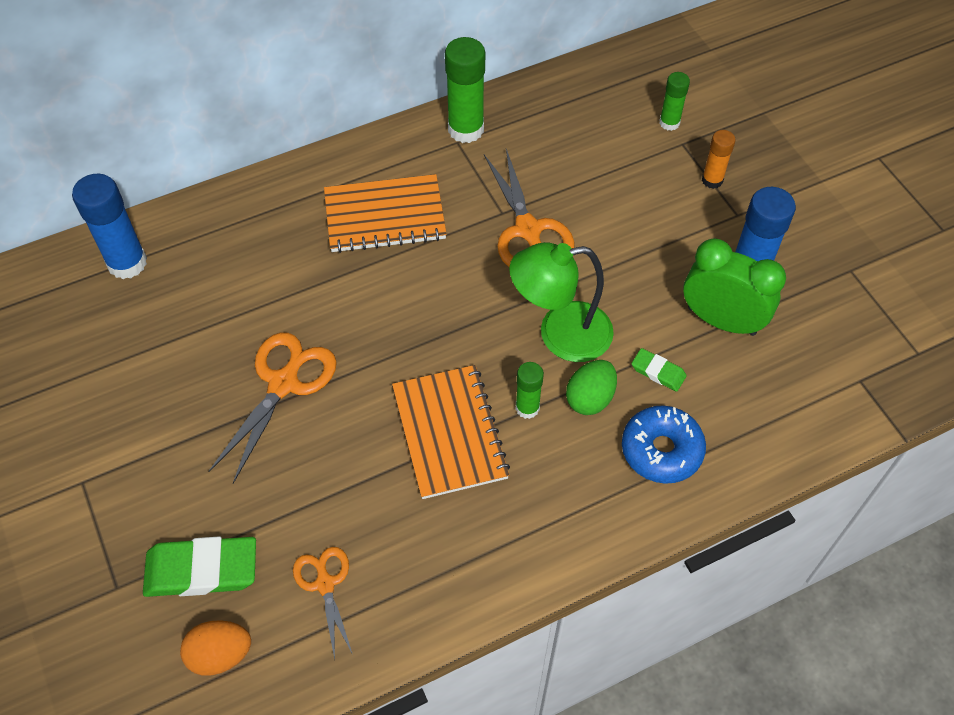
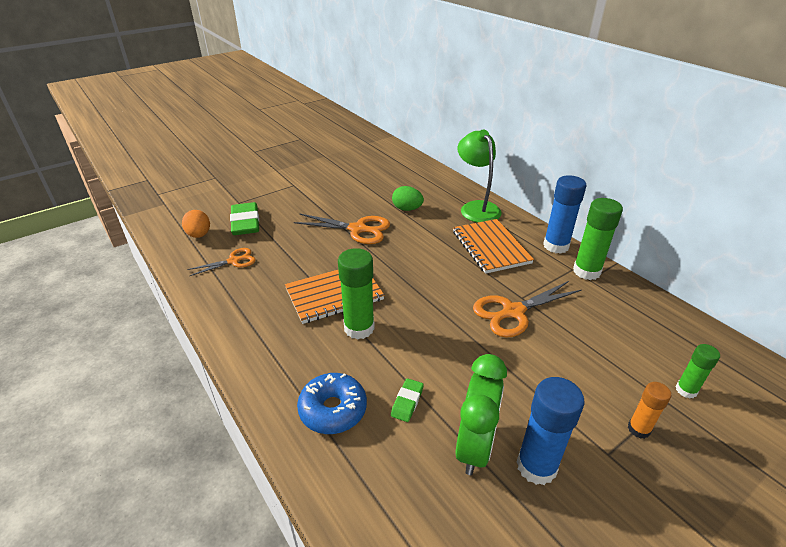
camera: 80 degrees right, 20 degrees down
(127, 263) = (418, 174): blue glue stick -> blue glue stick (556, 246)
(527, 408) = (359, 328): green glue stick -> green glue stick, size x1.75
(560, 334) = (426, 339): green lamp -> green lamp (476, 207)
(590, 398) = (373, 361): green egg -> green egg (407, 209)

